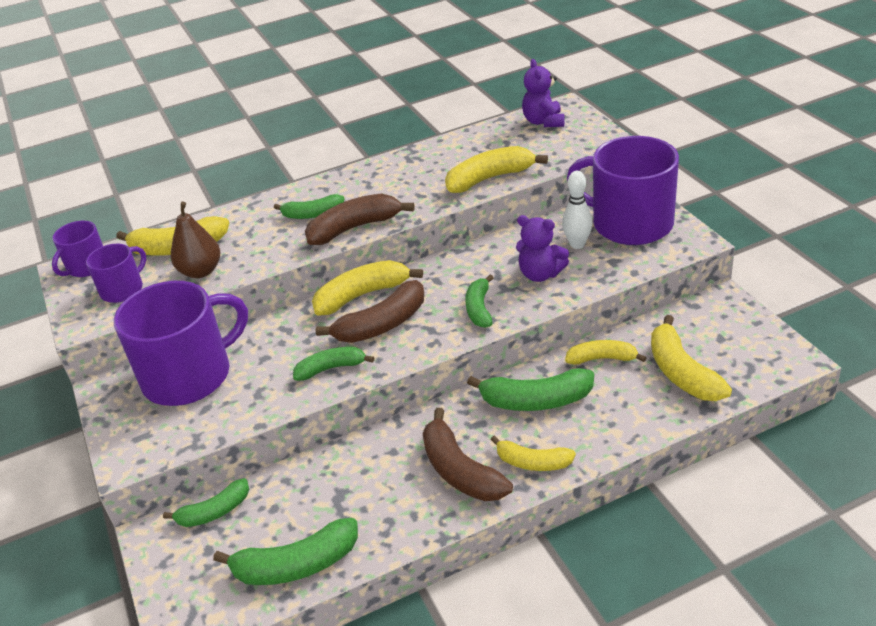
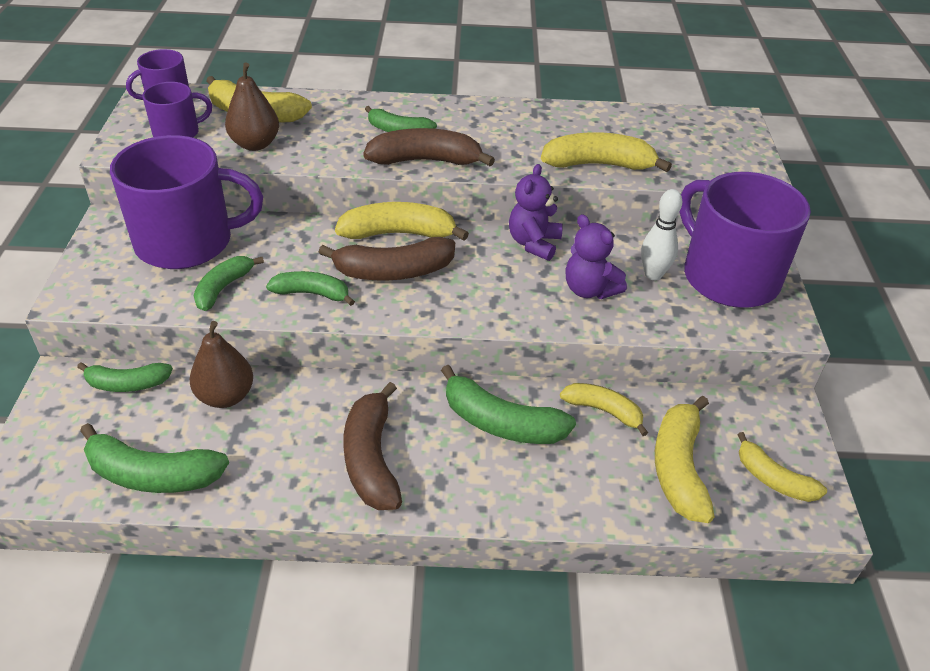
camera: 20 degrees right, 5 degrees up
(306, 482) = (225, 396): none -> brown pear
(479, 309) = (499, 298): green banana -> green banana (223, 288)
(532, 462) = (447, 487): yellow banana -> yellow banana (773, 479)
(543, 122) = (703, 127): purple teddy bear -> purple teddy bear (534, 243)

